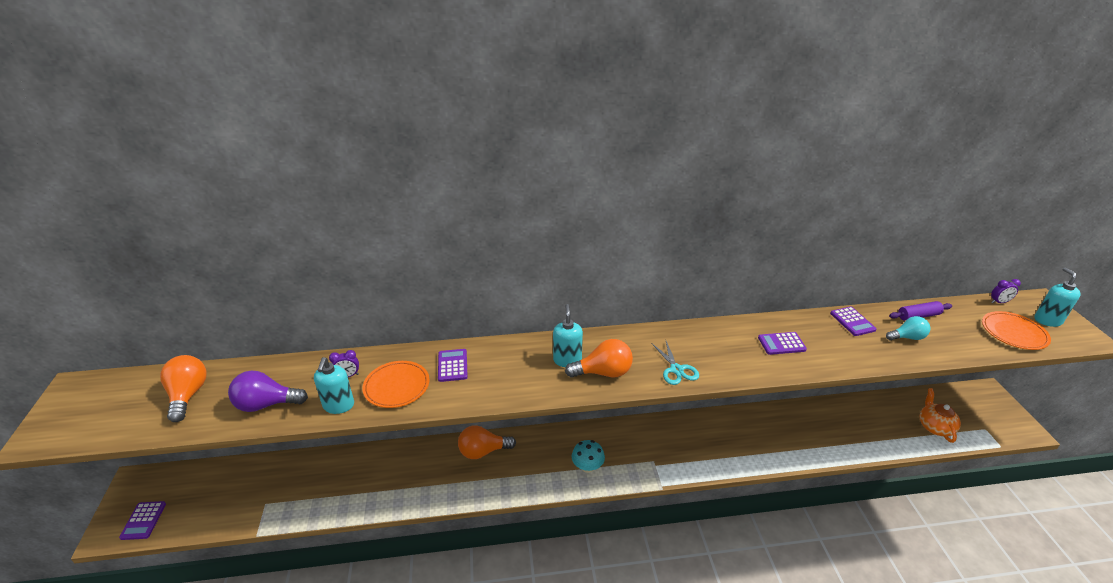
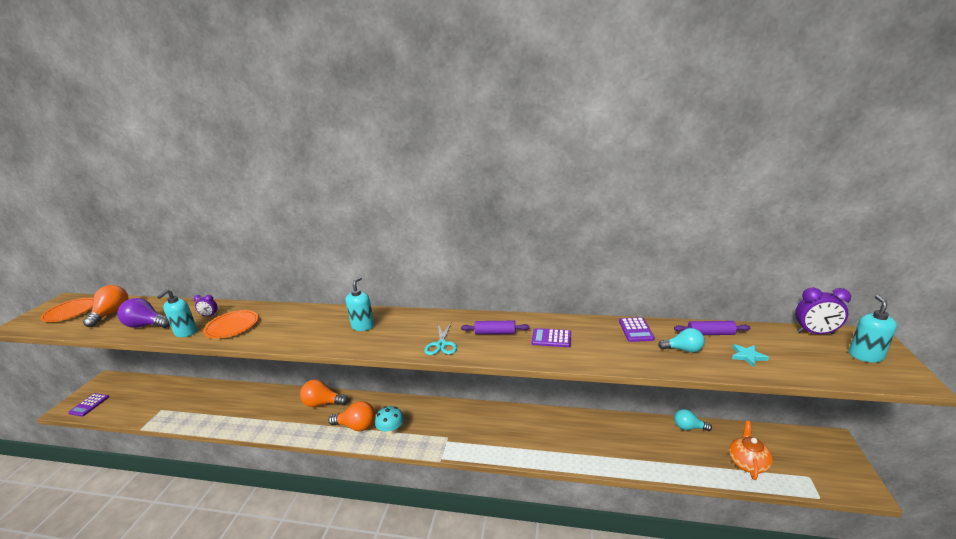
camera: 20 degrees right, 10 degrees down
(452, 365) = (280, 319): purple calculator -> none
(603, 372) = (382, 338): orange light bulb -> orange light bulb (356, 426)
(721, 346) = (495, 333): none -> purple rolling pin
(872, 402) = (688, 427): none -> turquoise light bulb
(962, 336) = (747, 356): none -> turquoise star
(999, 302) = (815, 333): purple clock -> purple clock, size x1.73
(1013, 333) = (812, 361): orange plate -> orange plate (70, 312)

